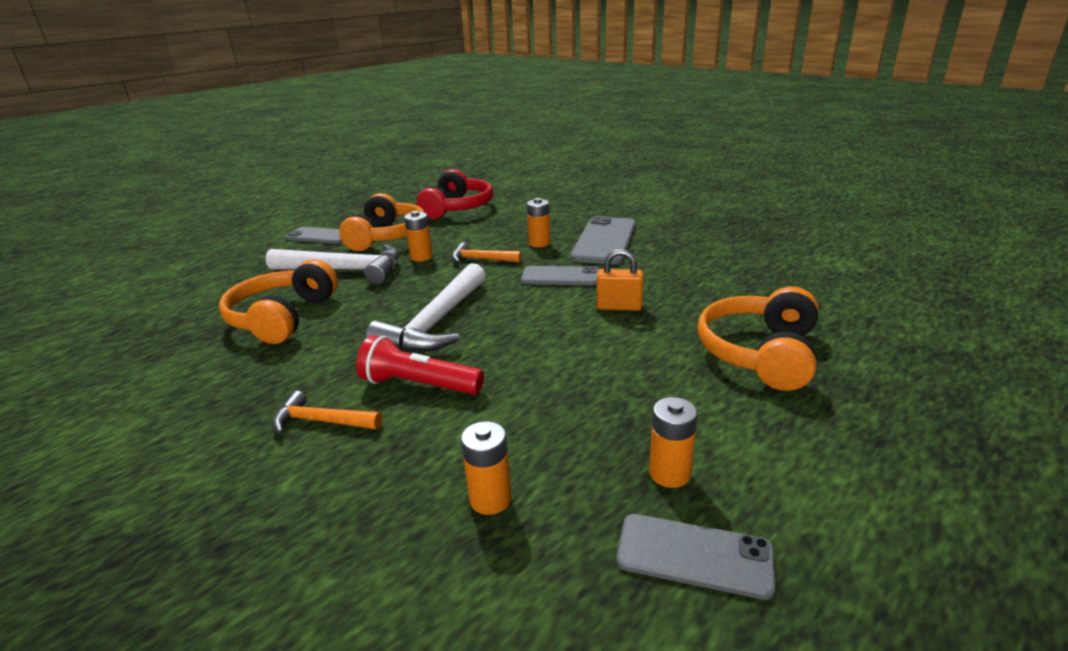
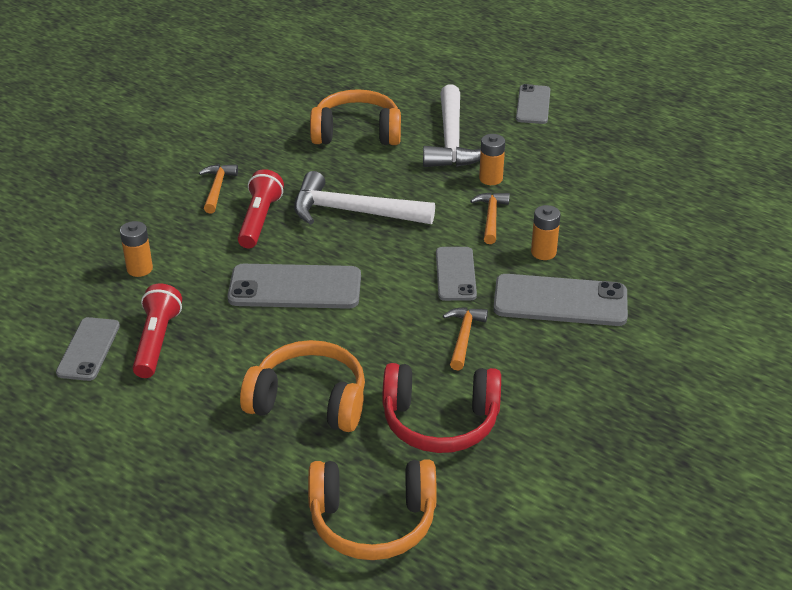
camera: 80 degrees right, 10 degrees up
(387, 236) = (541, 146): orange headphones -> orange headphones (372, 521)
(457, 208) = (645, 178): red headphones -> red headphones (440, 421)
(564, 360) = (295, 287): none -> grey phone
(619, 307) = (391, 315): orange padlock -> none
(651, 277) = (463, 337): none -> orange hammer
(669, 473) = (157, 342): orange battery -> red flashlight

